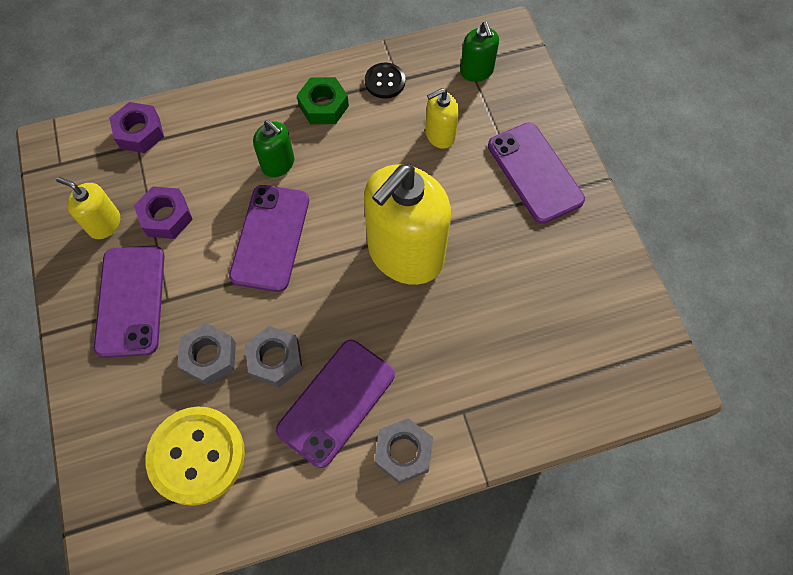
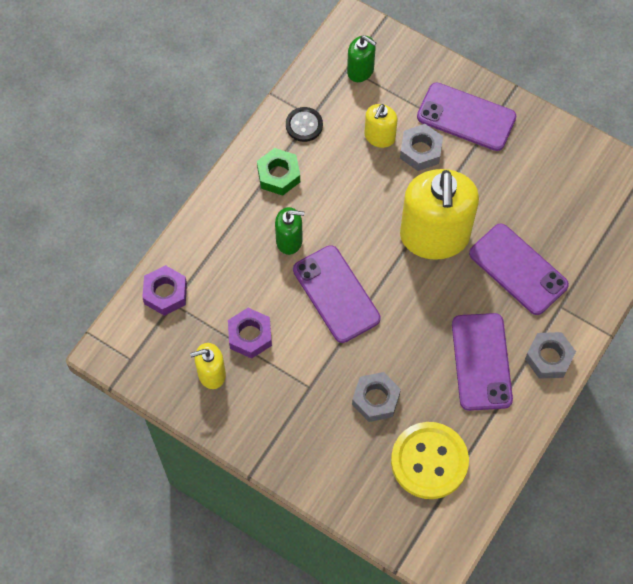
camera: 40 degrees left, 0 degrees up
(131, 300) = (286, 407): purple phone -> purple phone (518, 269)
(275, 359) = (418, 367): grey nut -> grey nut (420, 151)

